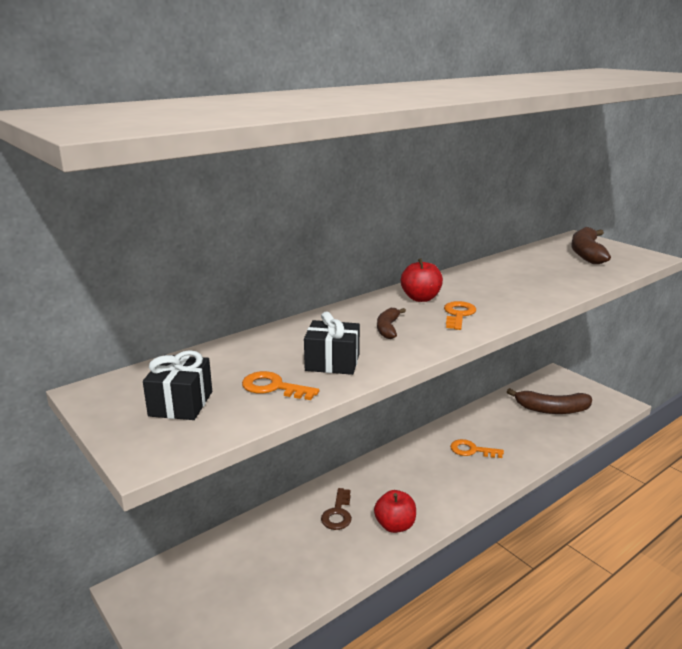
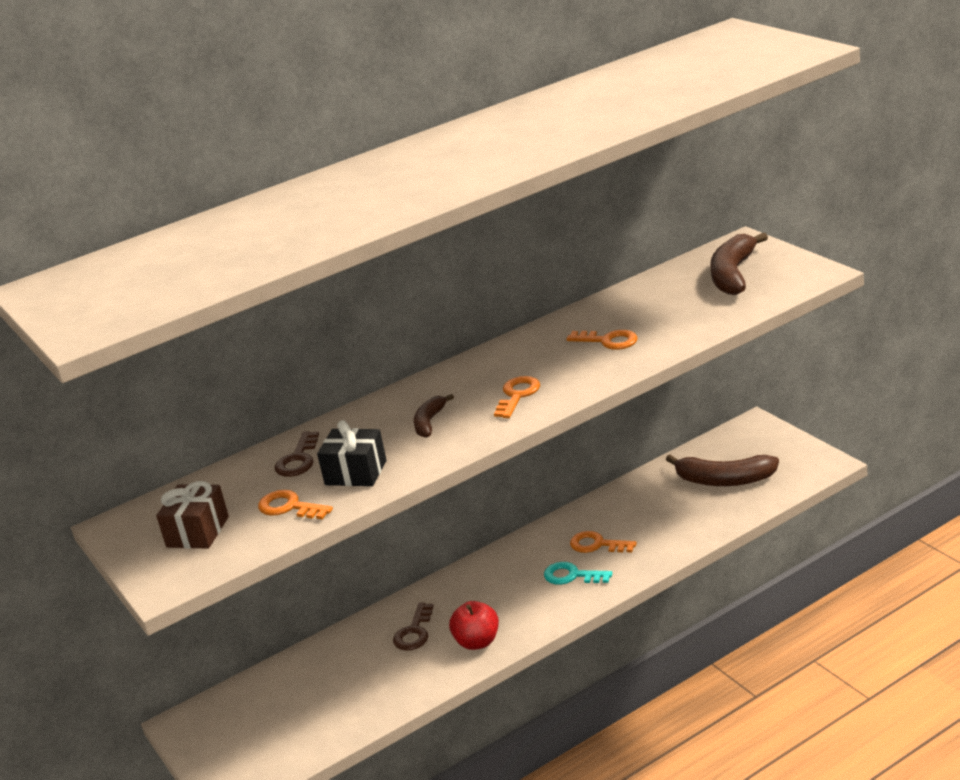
camera: 10 degrees right, 5 degrees up
(181, 404) = (198, 532): black gift -> brown gift
(273, 348) = (298, 459): none -> brown key
(420, 298) = (483, 373): red apple -> none
(459, 473) = (572, 576): none -> turquoise key
(515, 285) = (608, 341): none -> orange key

